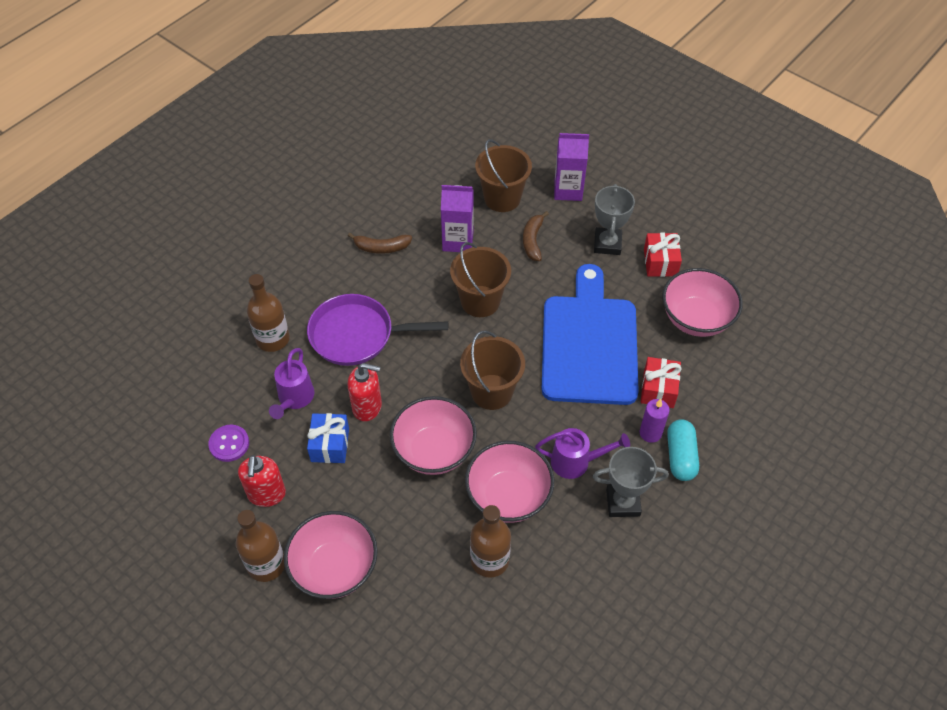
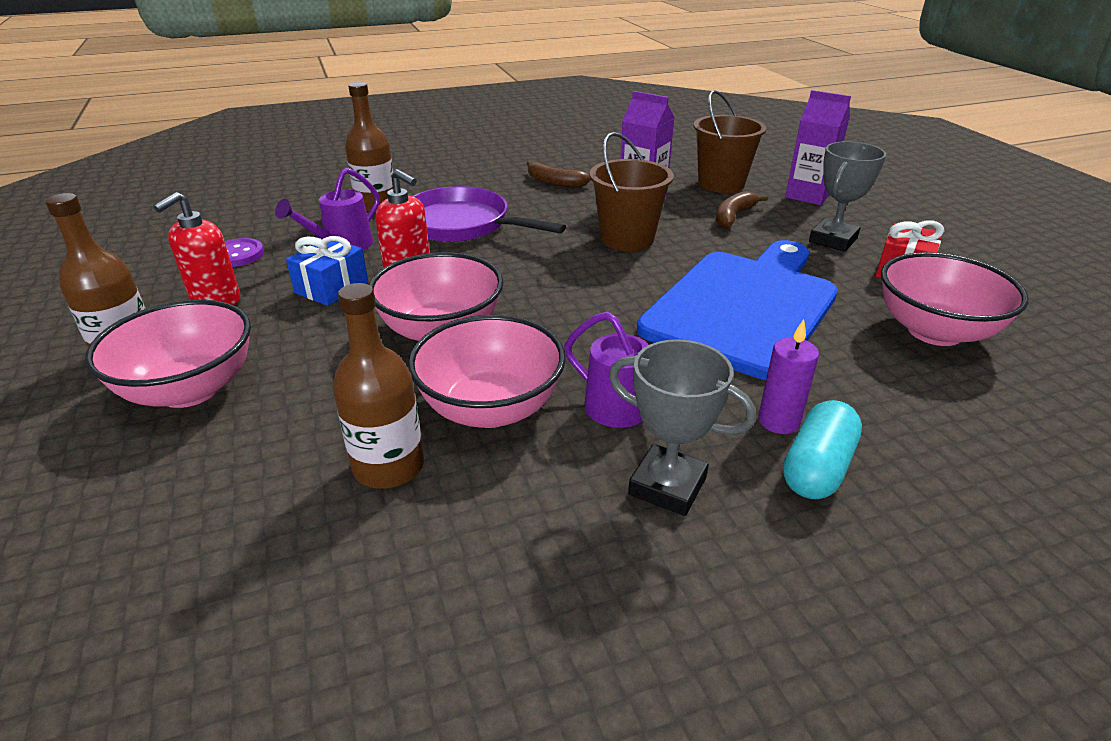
camera: 30 degrees right, 20 degrees down
(491, 392) = (569, 307): brown bucket -> none
(658, 389) = (825, 380): red gift -> none

